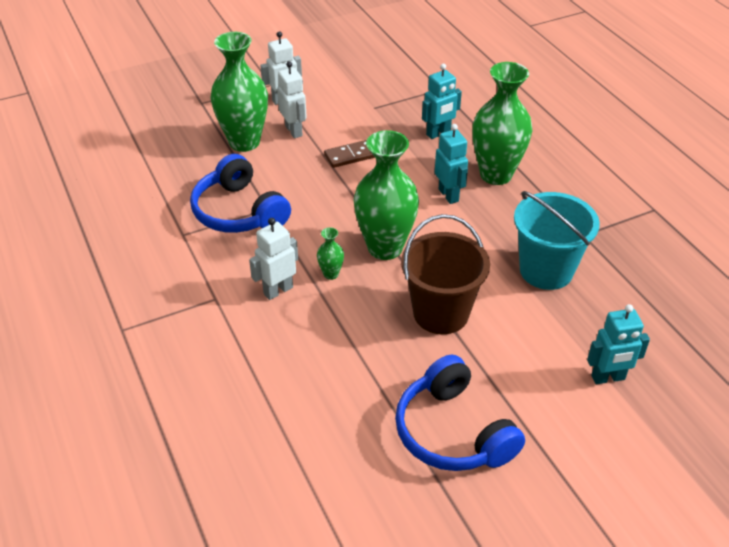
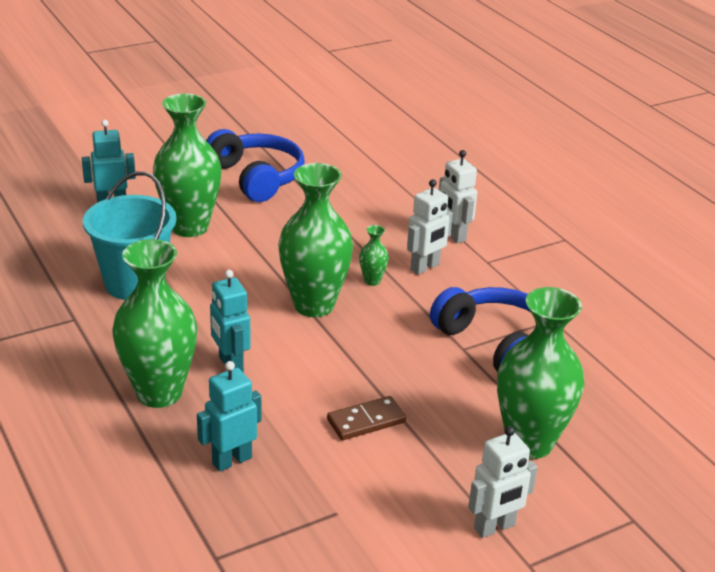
camera: 175 degrees right, 10 degrees down
(294, 131) = (460, 463): white robot -> white robot (453, 235)
(441, 313) = (256, 248): brown bucket -> none
(514, 343) = (189, 227): none -> green vase

